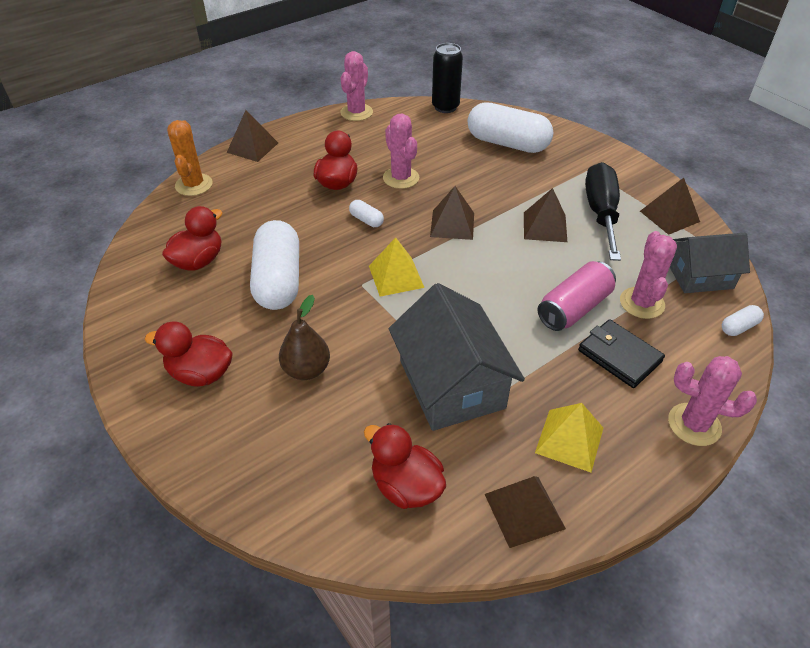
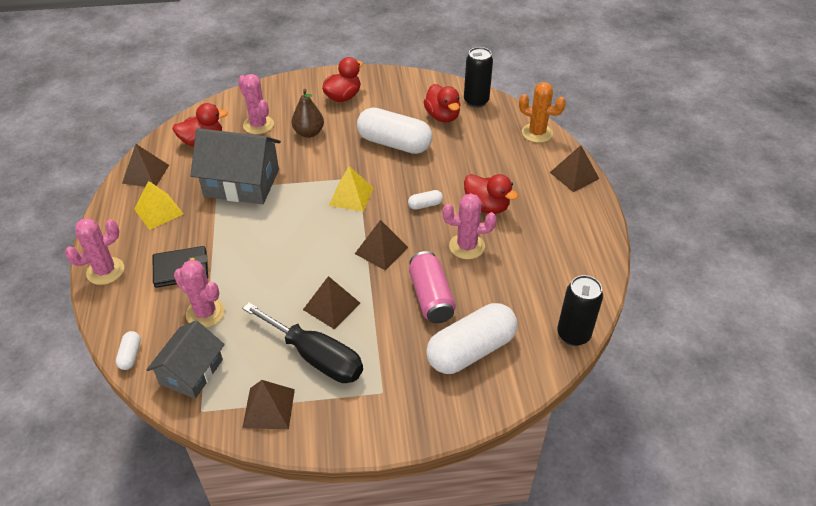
camera: 120 degrees right, 0 degrees up
(151, 245) = (476, 101): none -> black can
(356, 112) = (600, 260): pink cactus -> pink cactus (258, 125)
(574, 308) = (238, 271): pink can -> pink can (431, 297)

